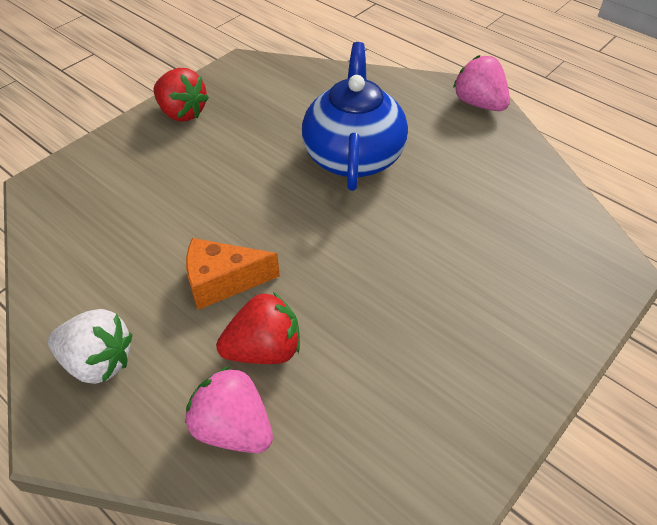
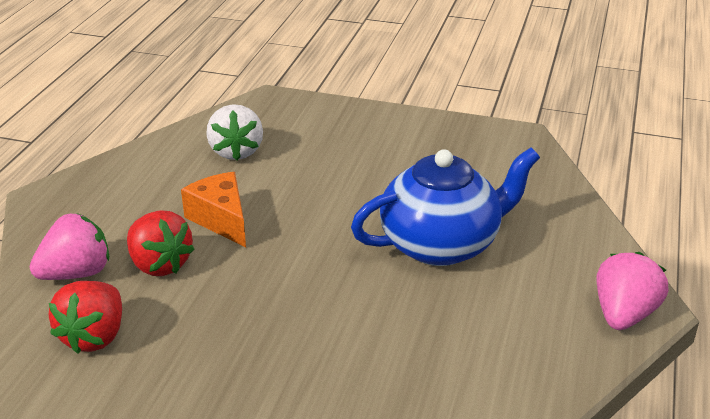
camera: 65 degrees right, 15 degrees down
(98, 362) = (111, 190): white strawberry -> white strawberry (236, 151)
(182, 113) = (414, 128): red strawberry -> red strawberry (95, 336)
(233, 428) = (76, 273): pink strawberry -> pink strawberry turned 45 degrees clockwise

